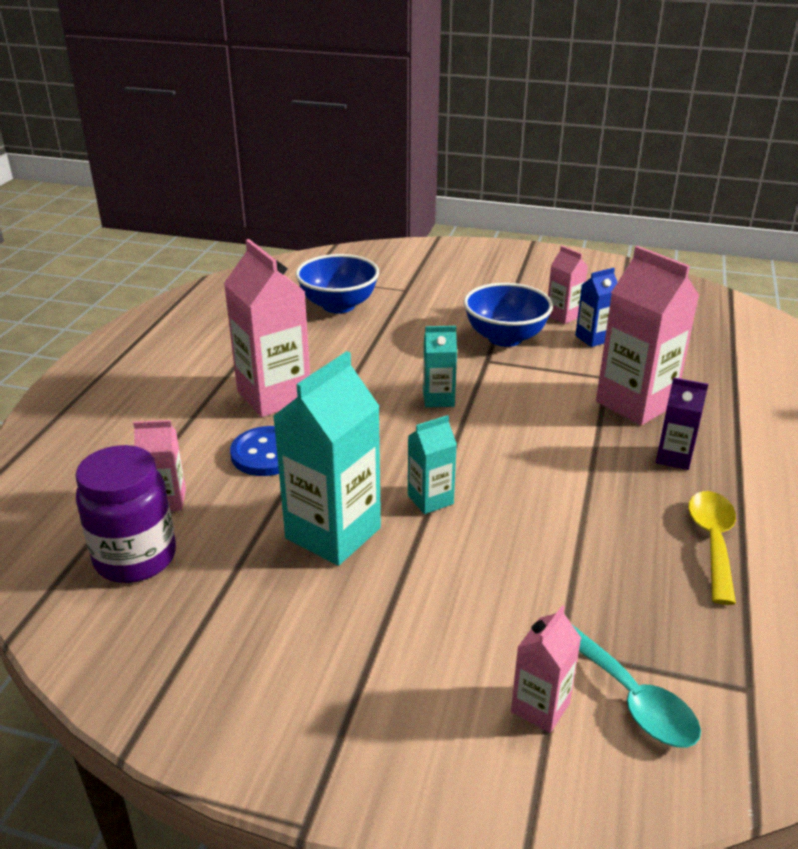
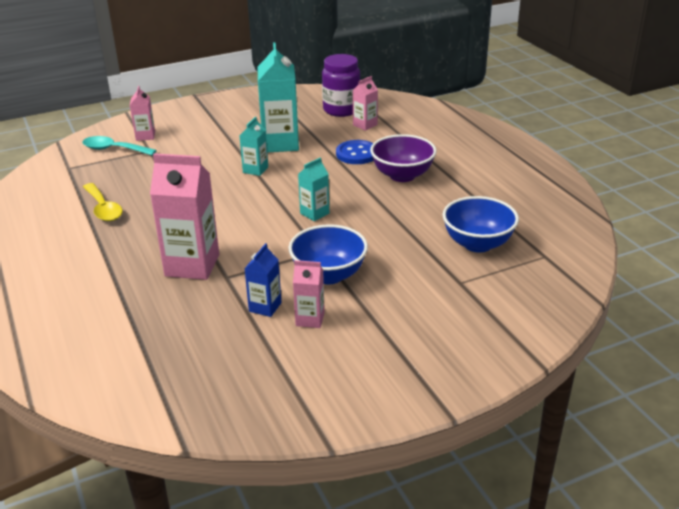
camera: 140 degrees right, 0 degrees up
(274, 396) = (402, 175): pink carton -> purple bowl
(674, 457) = (146, 241): purple carton -> none

